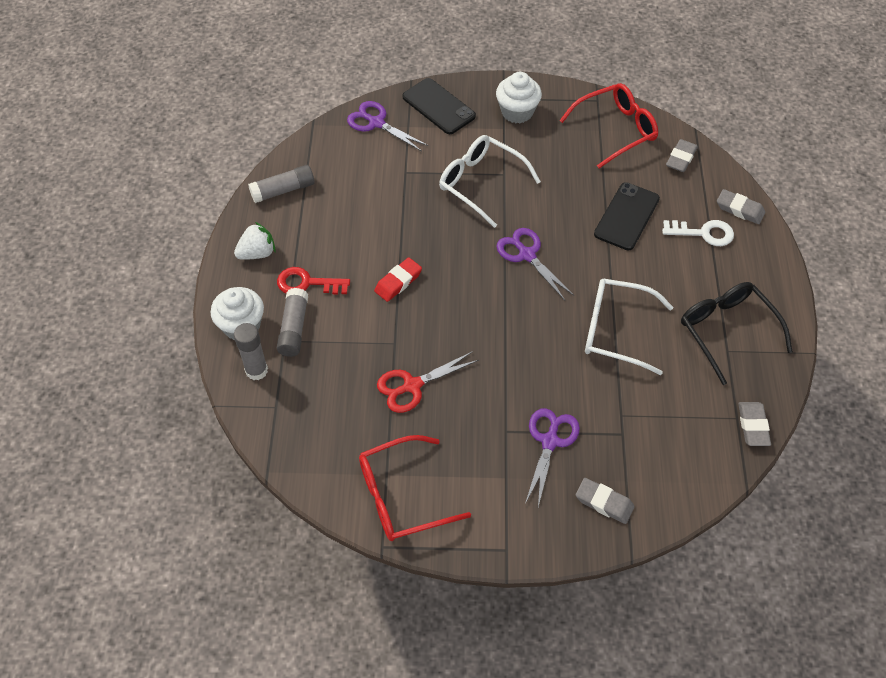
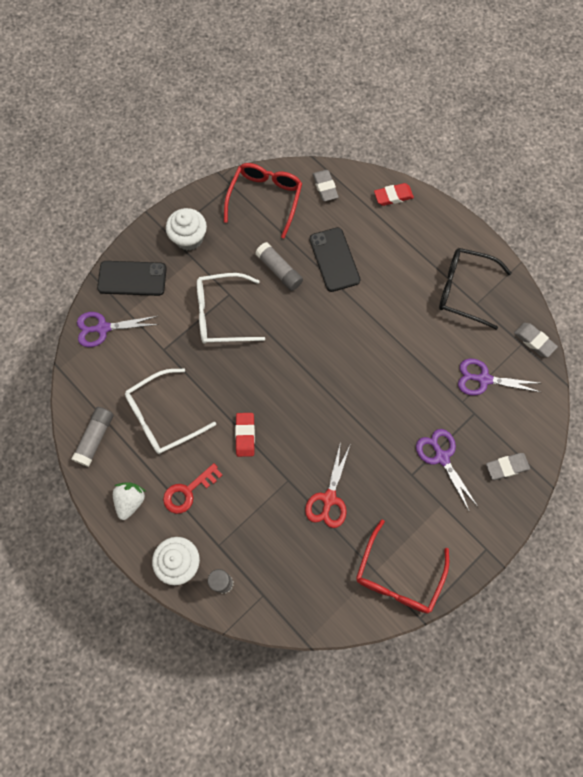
camera: 45 degrees left, 15 degrees up
(294, 328) = (215, 531): grey glue stick -> grey glue stick (279, 271)
(527, 255) = (303, 342): purple scissors -> purple scissors (483, 379)
(616, 330) = (405, 347): white glasses -> white glasses (163, 417)
(703, 233) = (389, 232): white key -> none
(739, 209) = (393, 196): grey eraser -> red eraser

